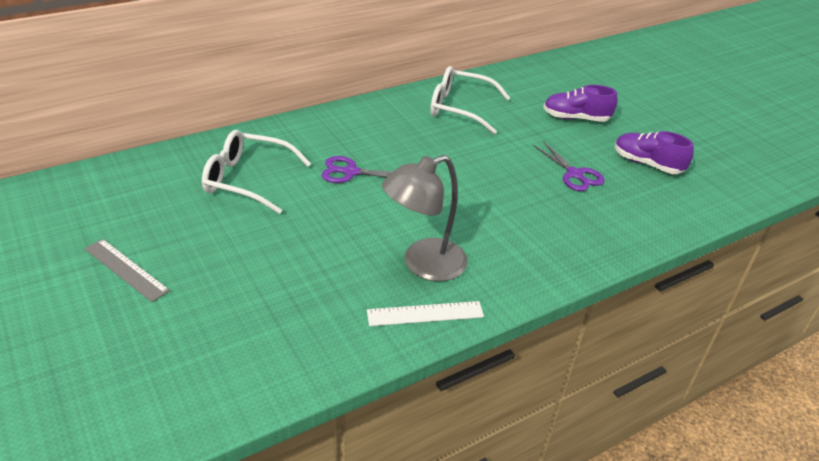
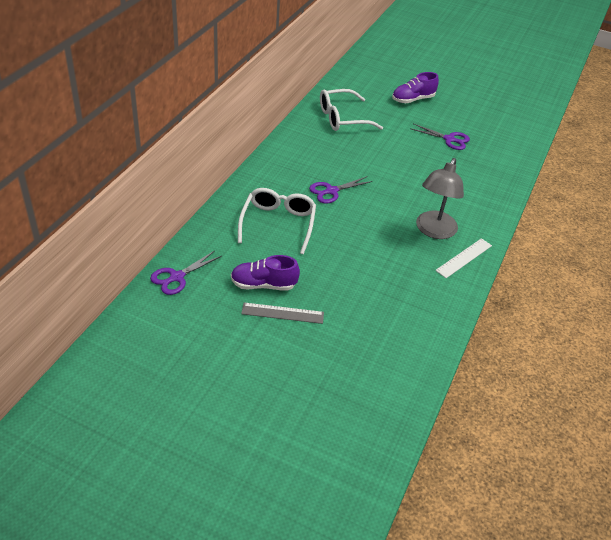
camera: 35 degrees left, 5 degrees up
(78, 186) = (177, 277): none -> purple scissors
(247, 180) = (278, 223): white glasses -> white glasses turned 120 degrees clockwise
(647, 164) = (477, 117): purple shoe -> purple shoe (263, 285)

